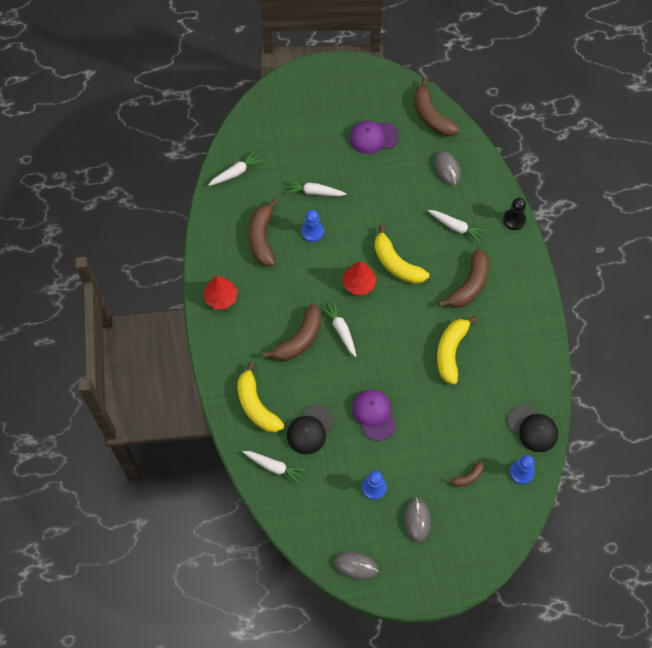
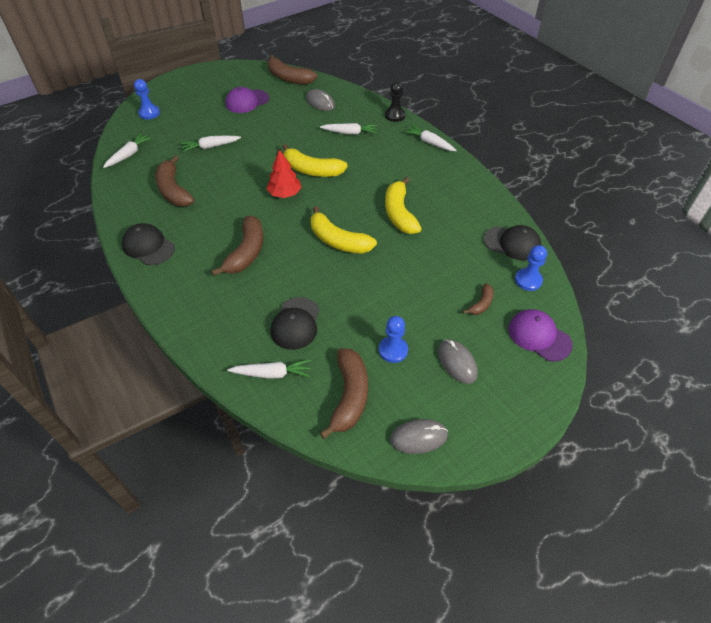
camera: 25 degrees left, 15 degrees down
(221, 297) = (148, 246): red tree -> black cap
(256, 405) = (225, 323): yellow banana -> yellow banana (338, 241)
(312, 231) = (221, 172): blue pawn -> blue pawn (149, 113)
(341, 330) = (285, 232): white carrot -> white carrot (429, 143)
(374, 415) = (356, 286): purple cap -> purple cap (539, 336)
(469, 285) = (385, 164): brown banana -> brown banana (349, 396)

